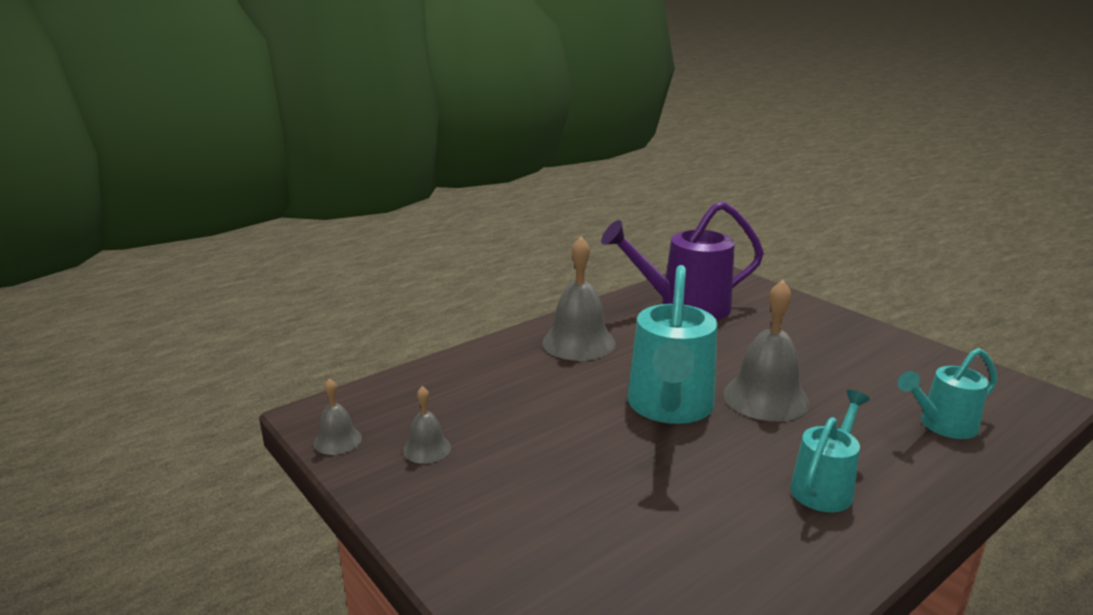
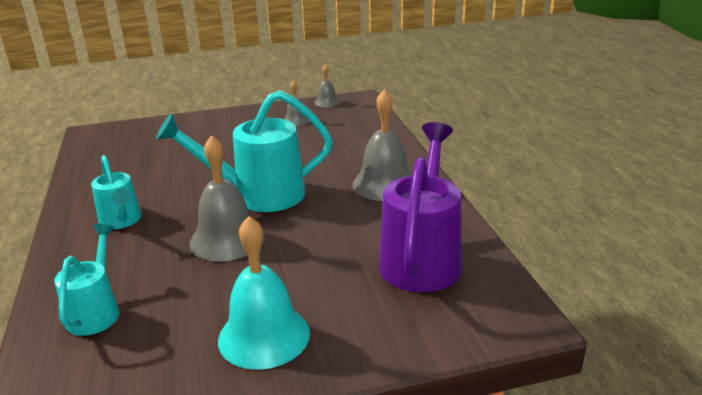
camera: 115 degrees right, 5 degrees up
(669, 408) = (258, 195): turquoise watering can -> turquoise watering can turned 45 degrees counterclockwise
(845, 342) = (264, 336): none -> turquoise bell

